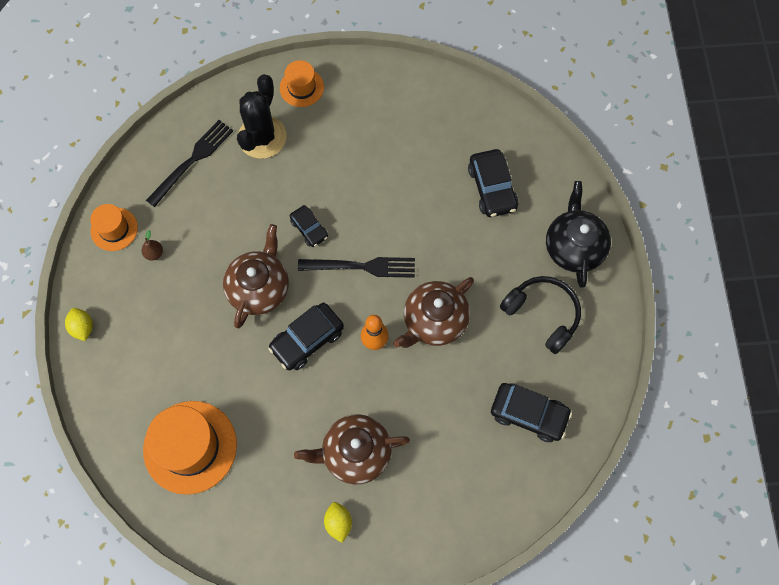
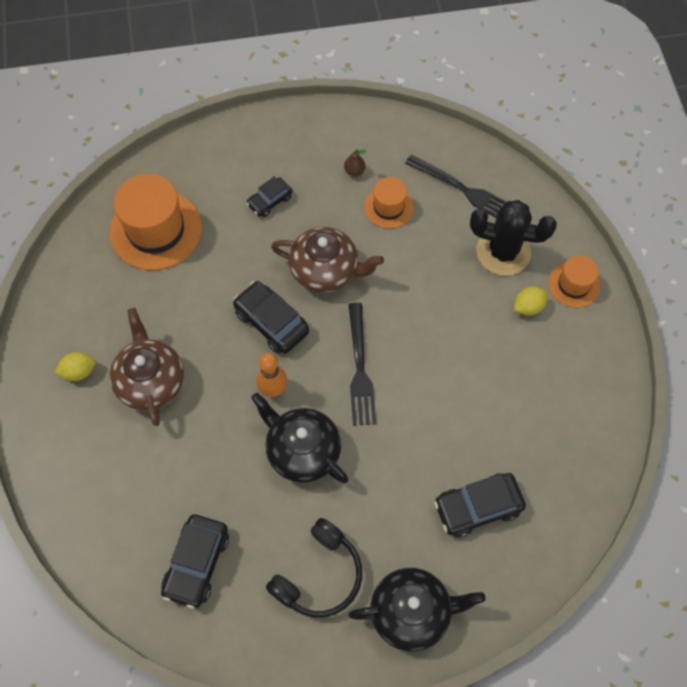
camera: 85 degrees right, 5 degrees down
(83, 327) = (271, 124): yellow lemon -> yellow lemon (528, 307)
(114, 229) = (376, 133): orange hat -> orange hat (388, 207)
(309, 229) = (399, 311): black car -> black car (270, 201)
(434, 321) = (302, 451): brown teapot -> black teapot

